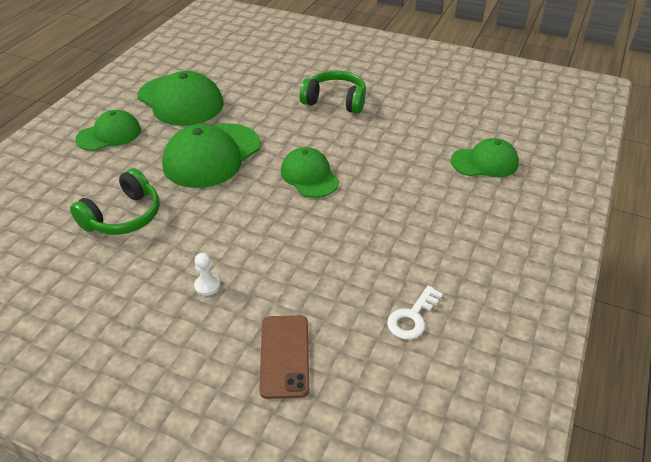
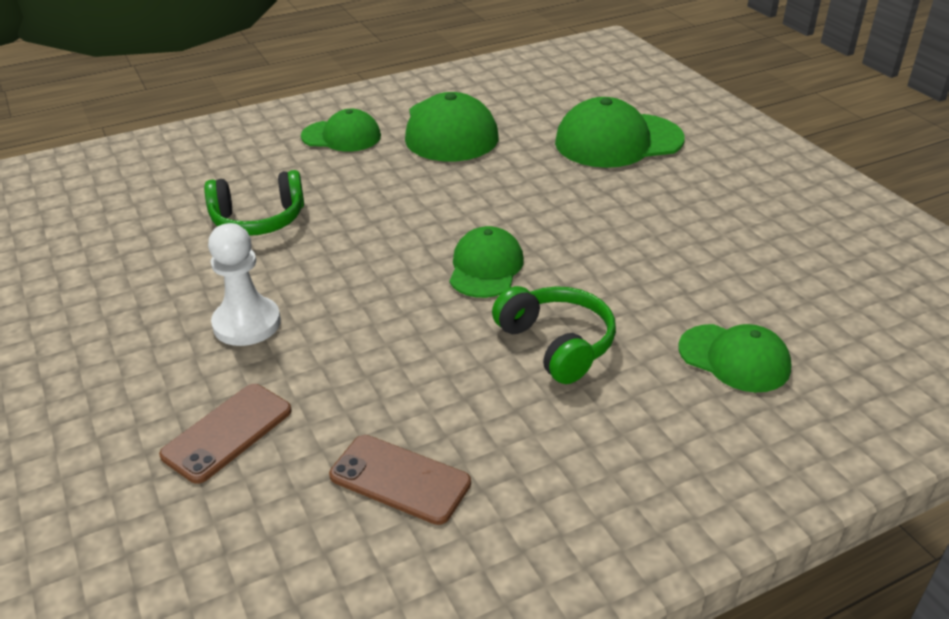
camera: 40 degrees right, 5 degrees down
(207, 285) = (247, 323): white pawn -> white pawn, size x2.04
(212, 155) = (411, 199): green cap -> green cap (618, 141)
(335, 101) = (625, 198): green headphones -> green headphones (556, 344)
(412, 317) = (400, 479): white key -> brown phone

